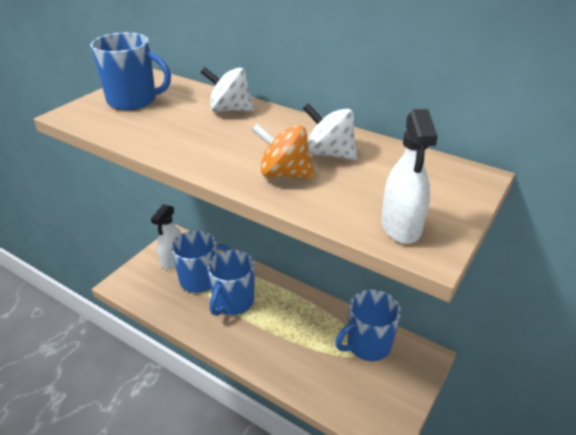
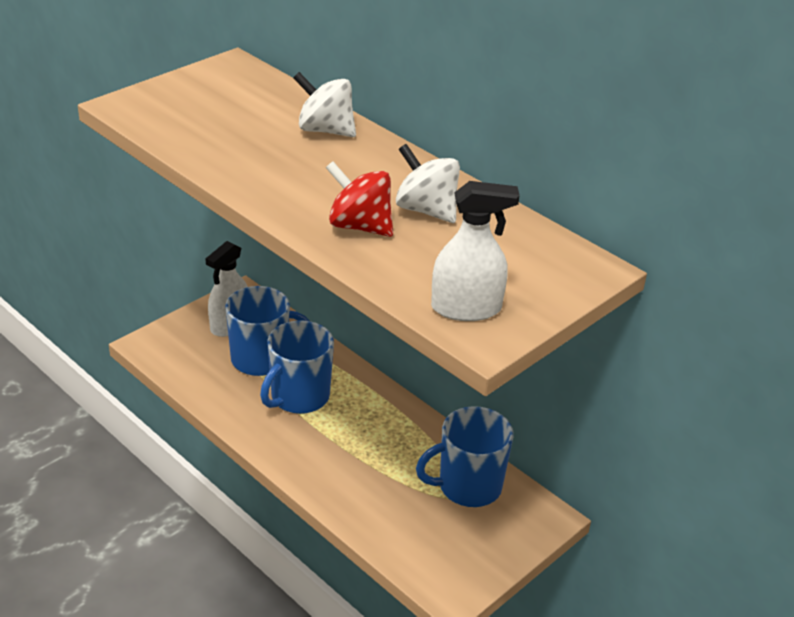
camera: 10 degrees right, 0 degrees up
(133, 100) = (205, 98): blue mug -> none
(284, 174) = (359, 226): orange spinning top -> red spinning top
(401, 226) = (466, 308): white spray bottle -> white spray bottle turned 105 degrees counterclockwise

